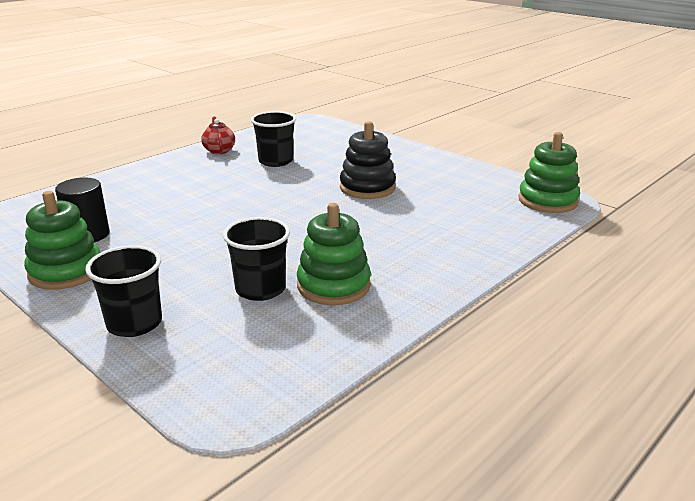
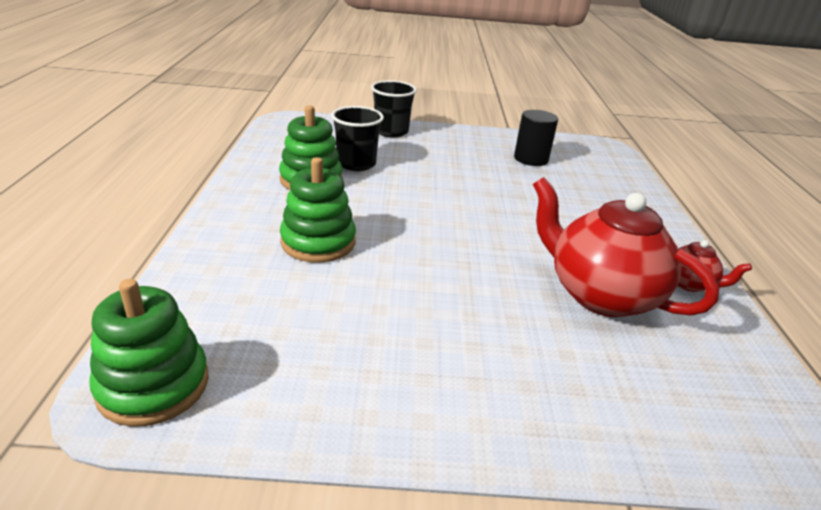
camera: 135 degrees right, 5 degrees up
(66, 271) = (484, 139): green stacking toy -> green stacking toy (318, 242)
(275, 161) = (600, 294): black cup -> red teapot
(367, 188) = (428, 295): black stacking toy -> none

